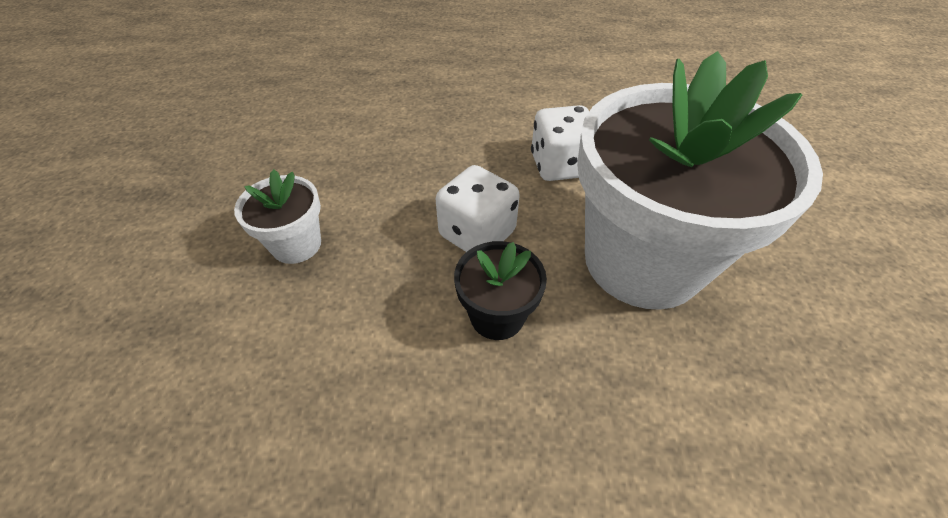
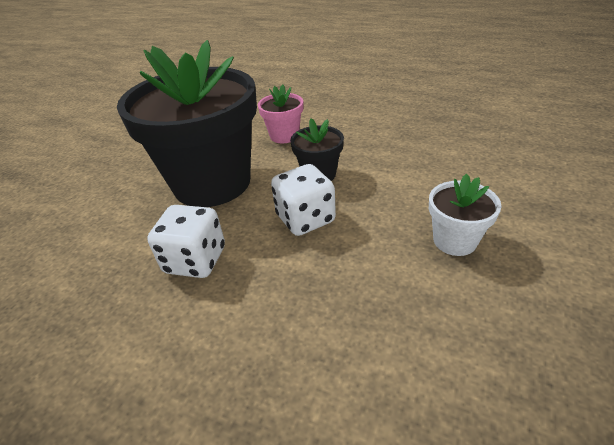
camera: 155 degrees left, 10 degrees down
(625, 418) = (284, 136): none -> pink flower pot
(642, 261) = (212, 183): white flower pot -> black flower pot

